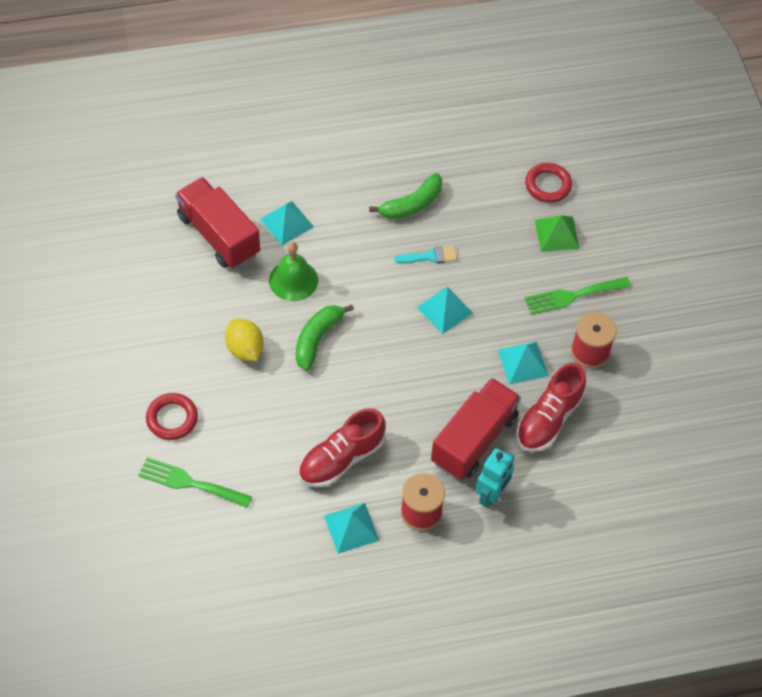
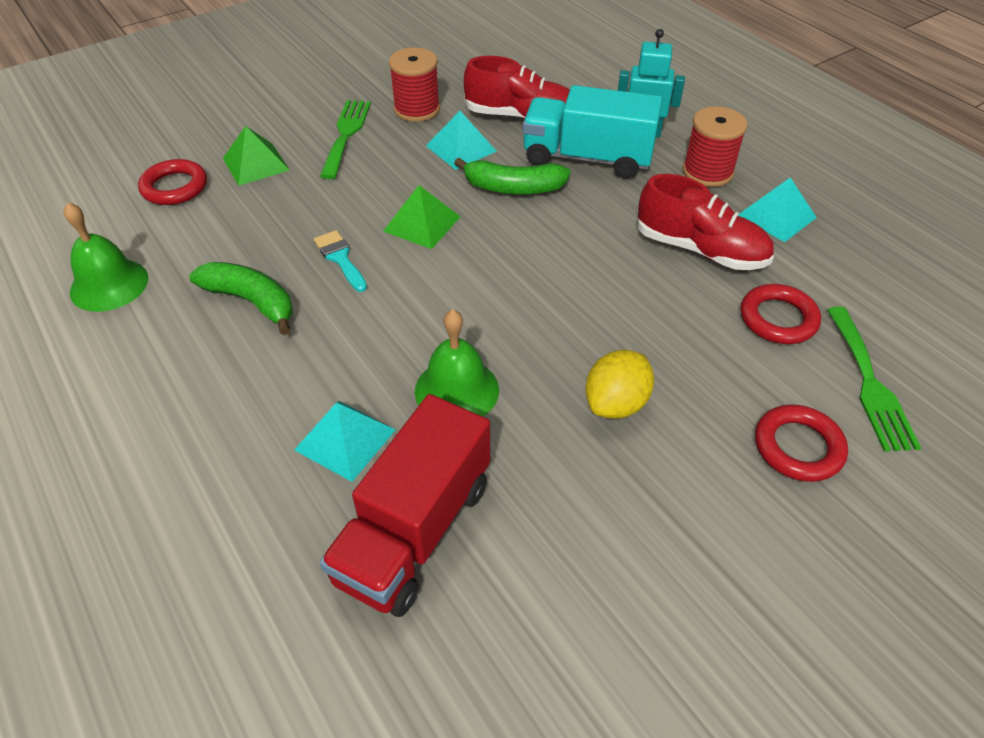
camera: 110 degrees left, 10 degrees down
(260, 466) = (778, 319): none -> red ring
(317, 339) = (543, 328): green banana -> green banana (513, 188)
(444, 309) = (422, 224): turquoise pyramid -> green pyramid
(460, 141) = (109, 285): none -> green bell
(474, 439) = (587, 158): red truck -> turquoise truck
(572, 296) = (346, 134): green fork -> green fork turned 135 degrees counterclockwise

